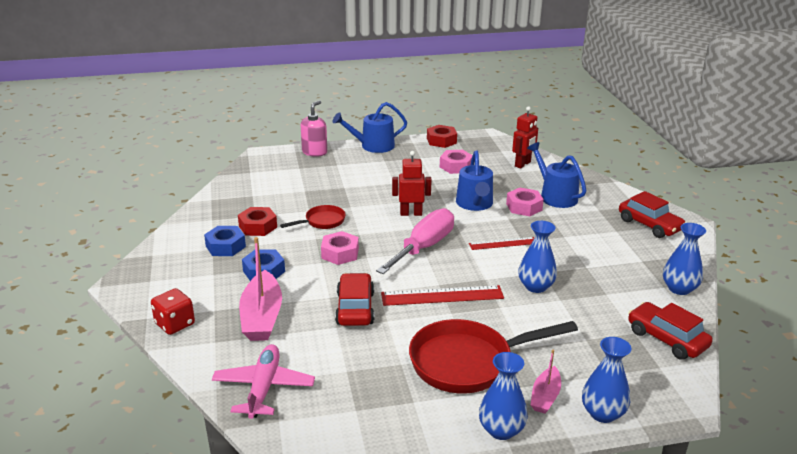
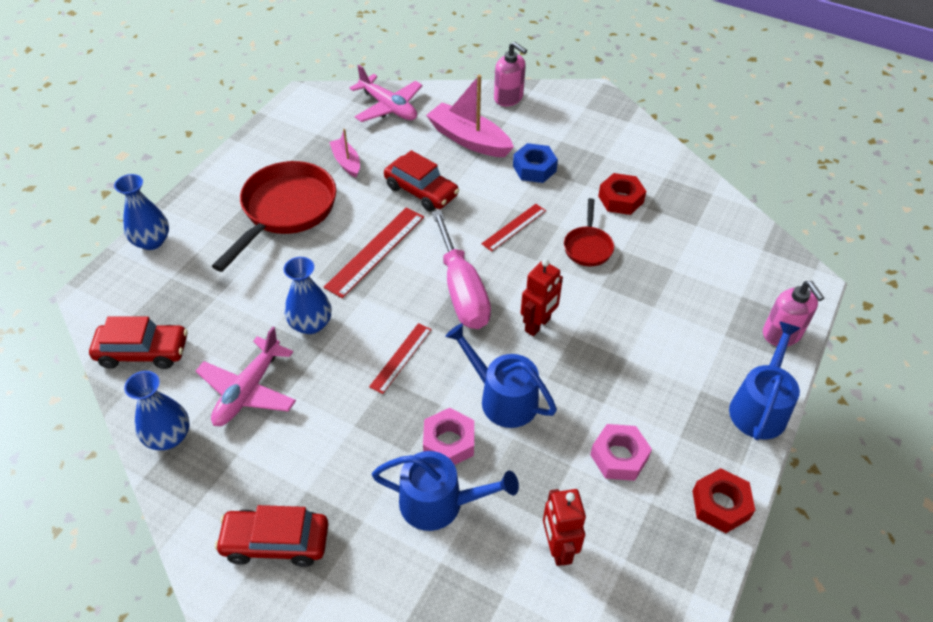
camera: 130 degrees right, 20 degrees up
(175, 324) = (508, 98): red dice -> pink soap dispenser
(225, 246) = (601, 165): blue nut -> none
(340, 253) = (514, 227): pink nut -> red ruler
(501, 430) = (212, 183): blue vase -> none
(545, 396) = (204, 225): pink boat -> pink boat (346, 162)
(610, 280) = (248, 390): none -> pink plane

